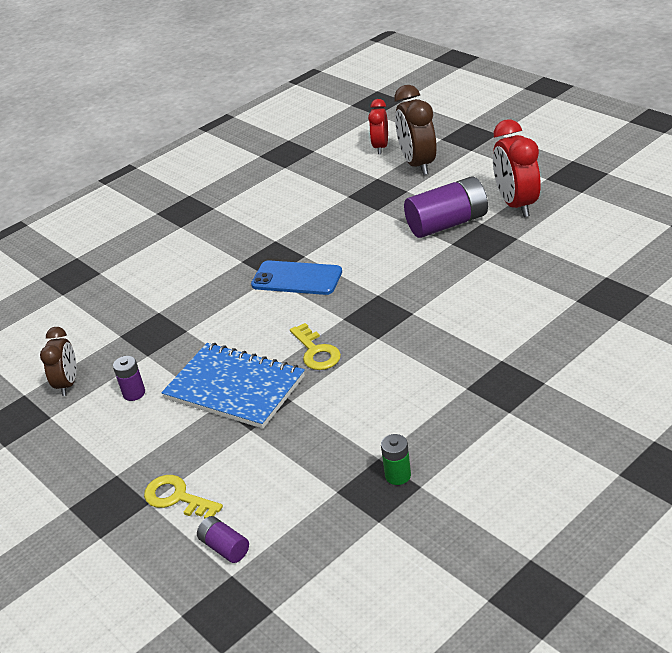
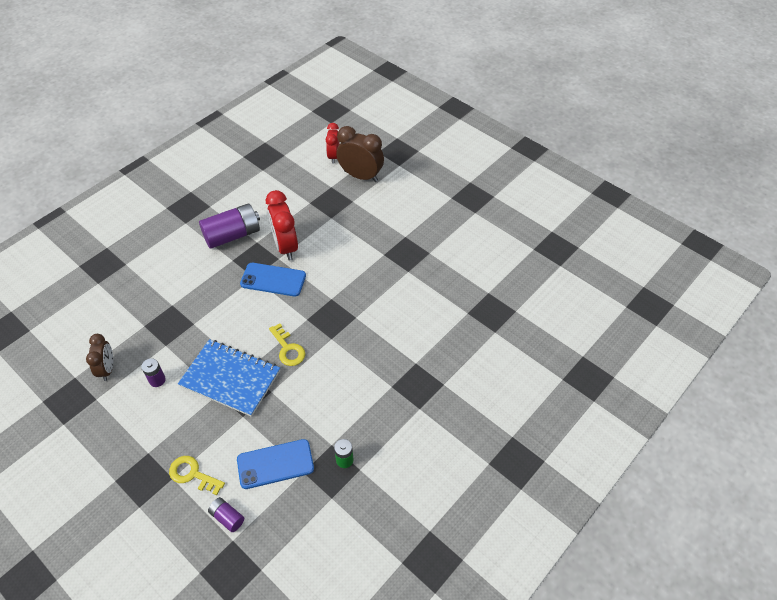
camera: 10 degrees left, 15 degrees up
(296, 483) = (275, 464): none -> blue phone
(418, 164) = (361, 176): brown clock -> brown clock turned 135 degrees clockwise
(447, 224) = (381, 235): purple battery -> purple battery (232, 235)
(516, 205) = (430, 221): red clock -> red clock (286, 246)

